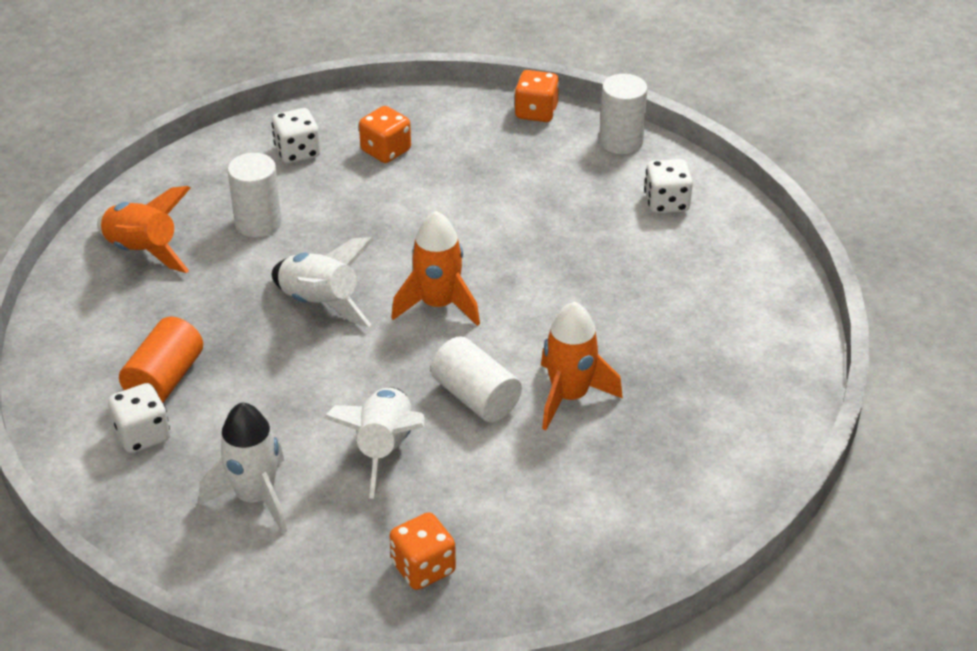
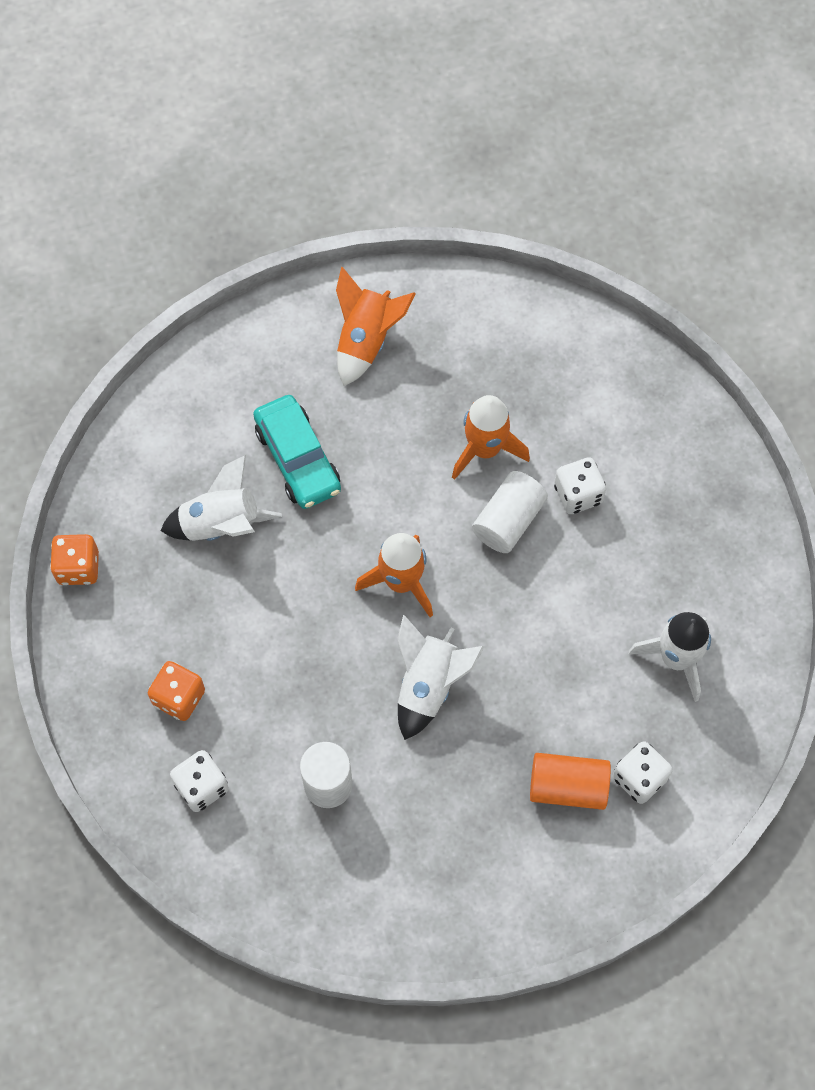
camera: 105 degrees left, 25 degrees up
(143, 251) = (401, 882): orange rocket -> orange rocket (366, 341)
(384, 449) = (590, 575): white rocket -> white rocket (221, 525)
(423, 568) = (701, 511): orange dice -> none
(603, 258) = (298, 459): none -> turquoise car
(621, 141) = (112, 477): white cylinder -> none
(666, 203) = (202, 420): white dice -> white dice (578, 494)

